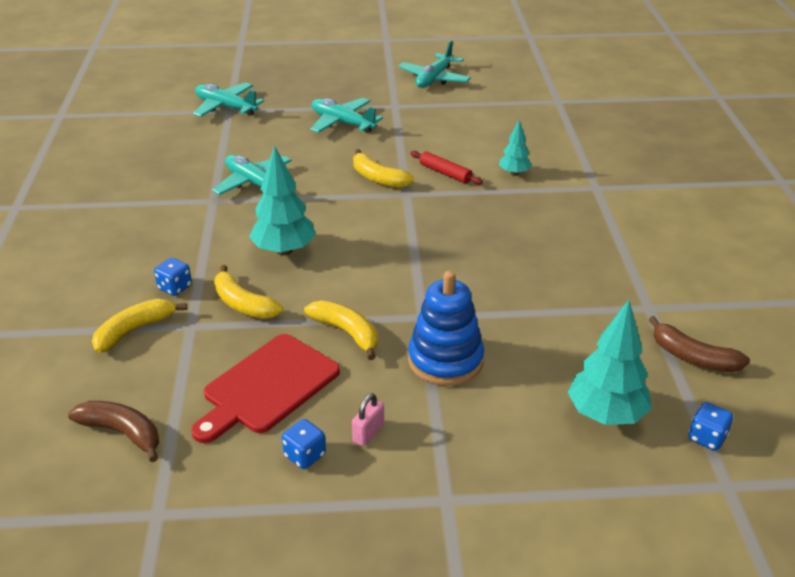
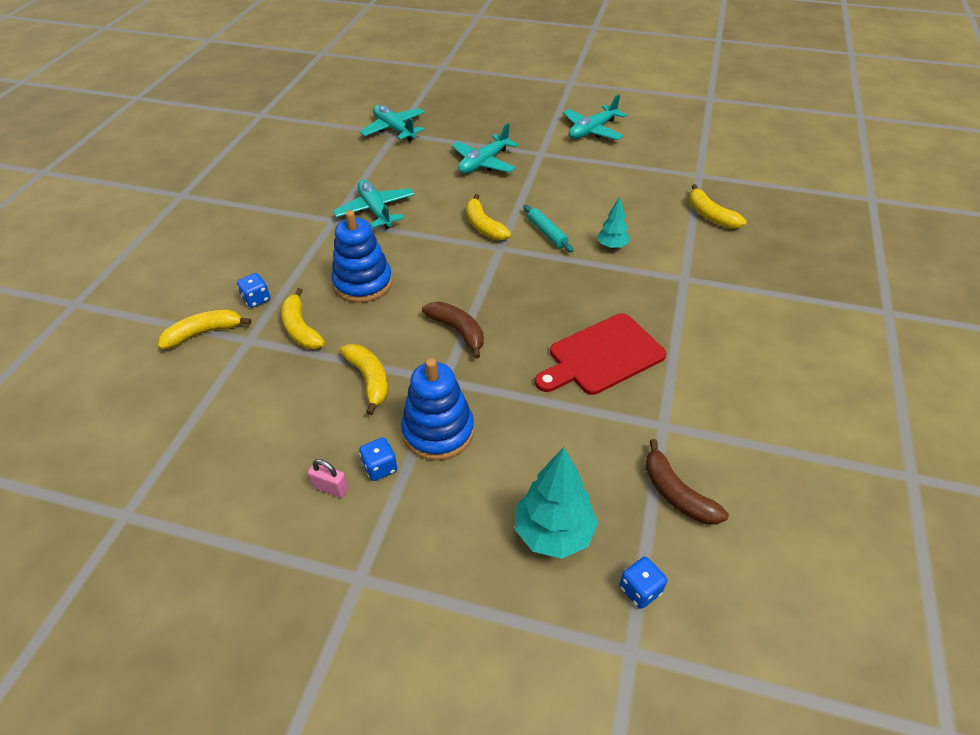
camera: 20 degrees right, 10 degrees up
(122, 433) = (141, 429): brown banana -> brown banana (458, 331)
(267, 387) = (275, 416): red cutting board -> red cutting board (602, 356)
(284, 250) = (363, 283): turquoise tree -> blue stacking toy
(305, 455) = (267, 494): blue dice -> blue dice (380, 467)
(342, 123) = (484, 163): turquoise plane -> turquoise plane turned 105 degrees counterclockwise
(368, 433) = (331, 488): pink padlock -> pink padlock turned 60 degrees clockwise
(445, 173) = (547, 233): red rolling pin -> turquoise rolling pin
(588, 133) = (710, 215): none -> yellow banana

